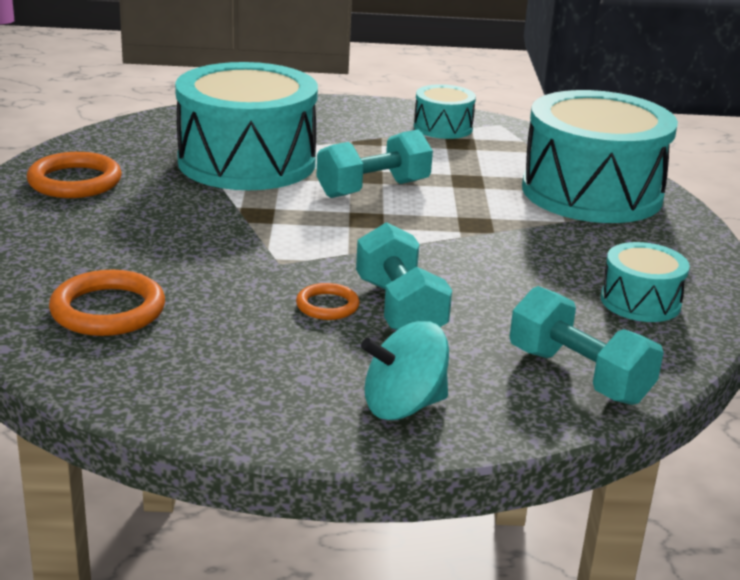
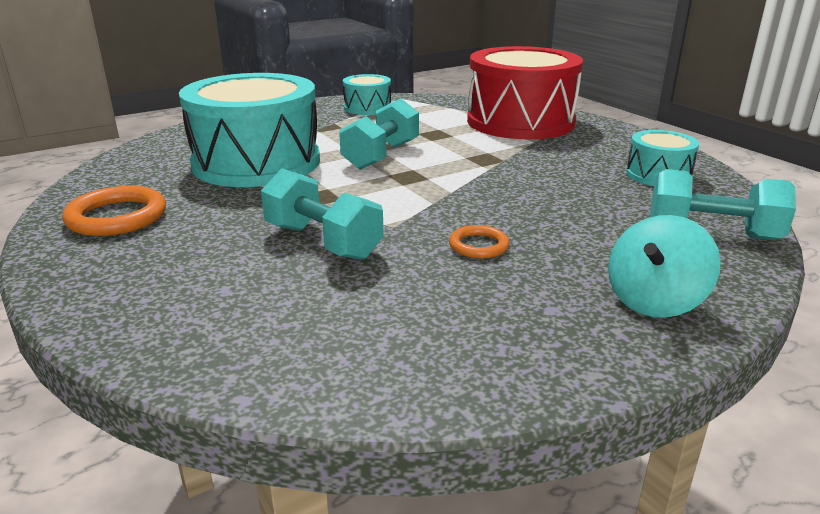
camera: 30 degrees left, 0 degrees up
(108, 310) = (302, 317): orange ring -> none
(399, 309) = (531, 230): turquoise dumbbell -> turquoise dumbbell (322, 242)
(591, 192) = (520, 122): turquoise drum -> red drum

